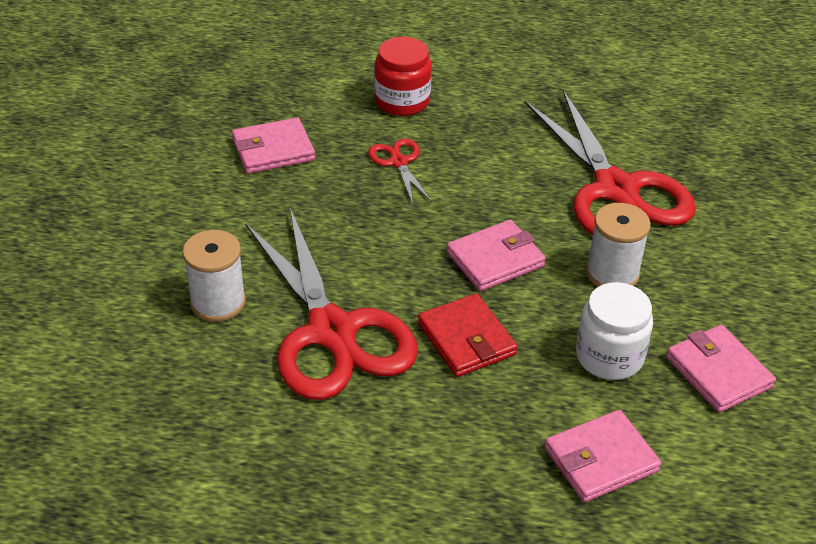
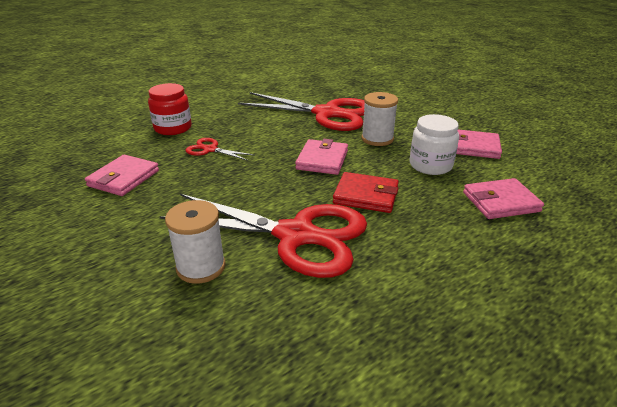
camera: 45 degrees left, 10 degrees down
(601, 460) = (500, 202): pink wallet -> pink wallet turned 60 degrees clockwise

